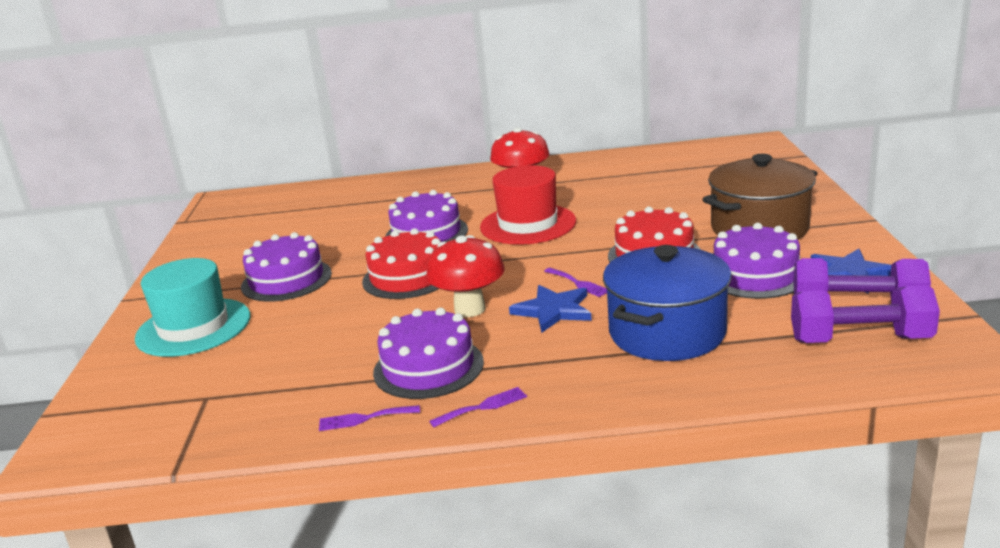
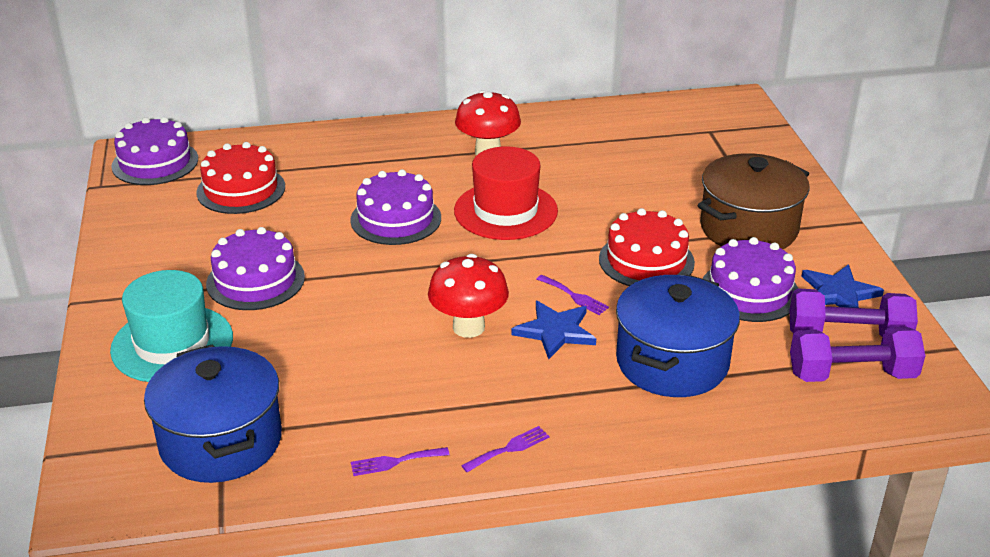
camera: 10 degrees left, 10 degrees up
(204, 402) = (221, 442): none -> blue pot
(408, 277) = (391, 281): red cake -> red cake (241, 189)
(428, 367) = (443, 400): purple cake -> purple cake (155, 162)

